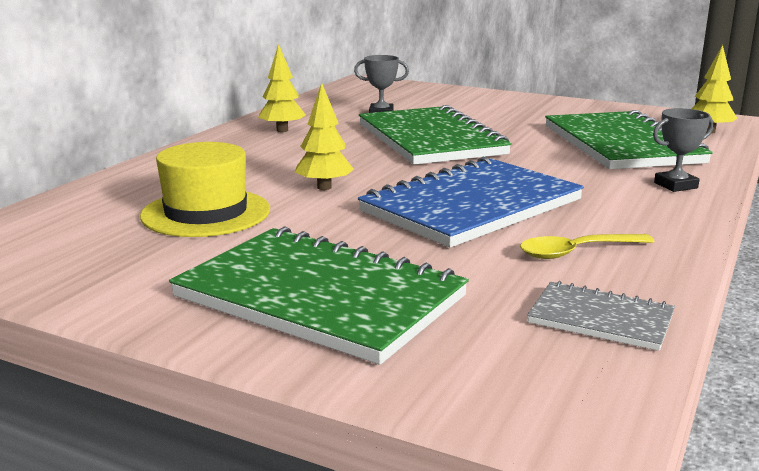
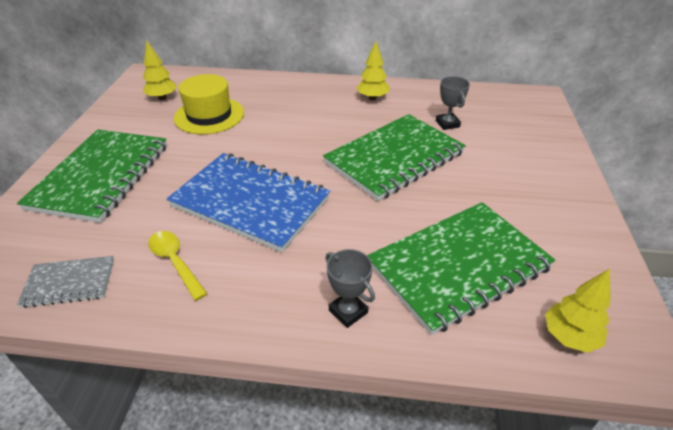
camera: 70 degrees right, 20 degrees up
(324, 187) = (264, 140): yellow tree -> yellow tree (162, 98)
(600, 319) = (69, 283): grey notebook -> grey notebook turned 75 degrees clockwise

